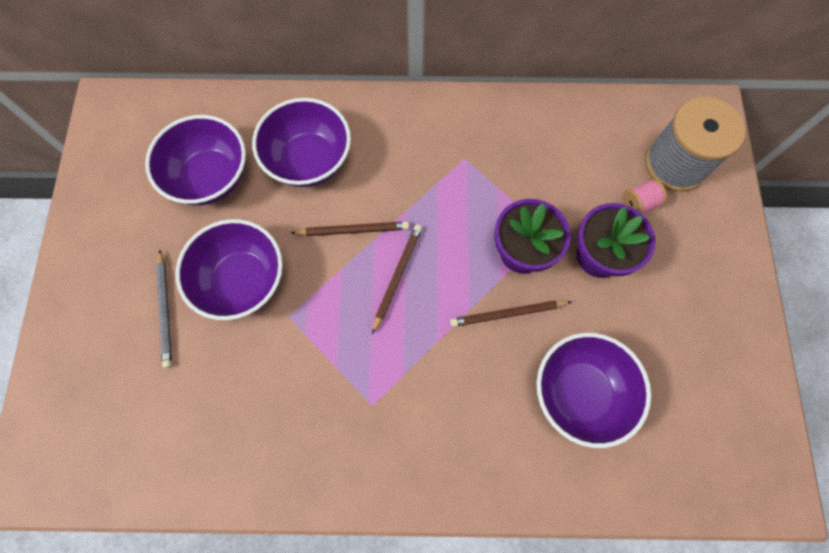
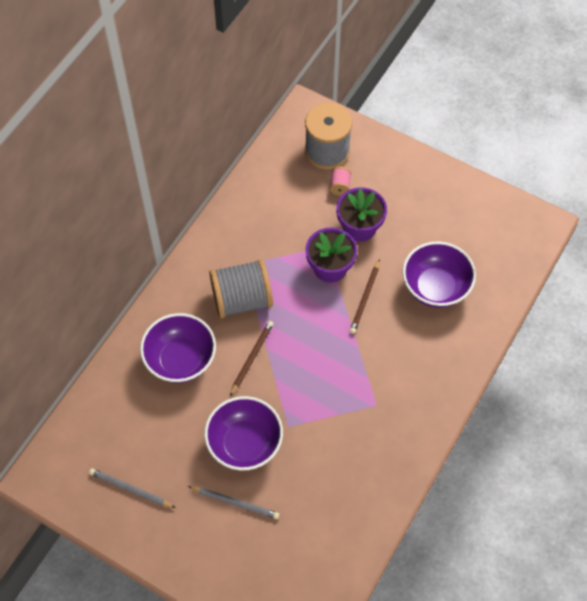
camera: 60 degrees left, 10 degrees down
(133, 196) = (130, 489): none -> grey pencil
(210, 177) = (150, 430): purple bowl -> none
(397, 276) = (301, 348): brown pencil -> none
(419, 180) = (242, 300): none -> grey spool

